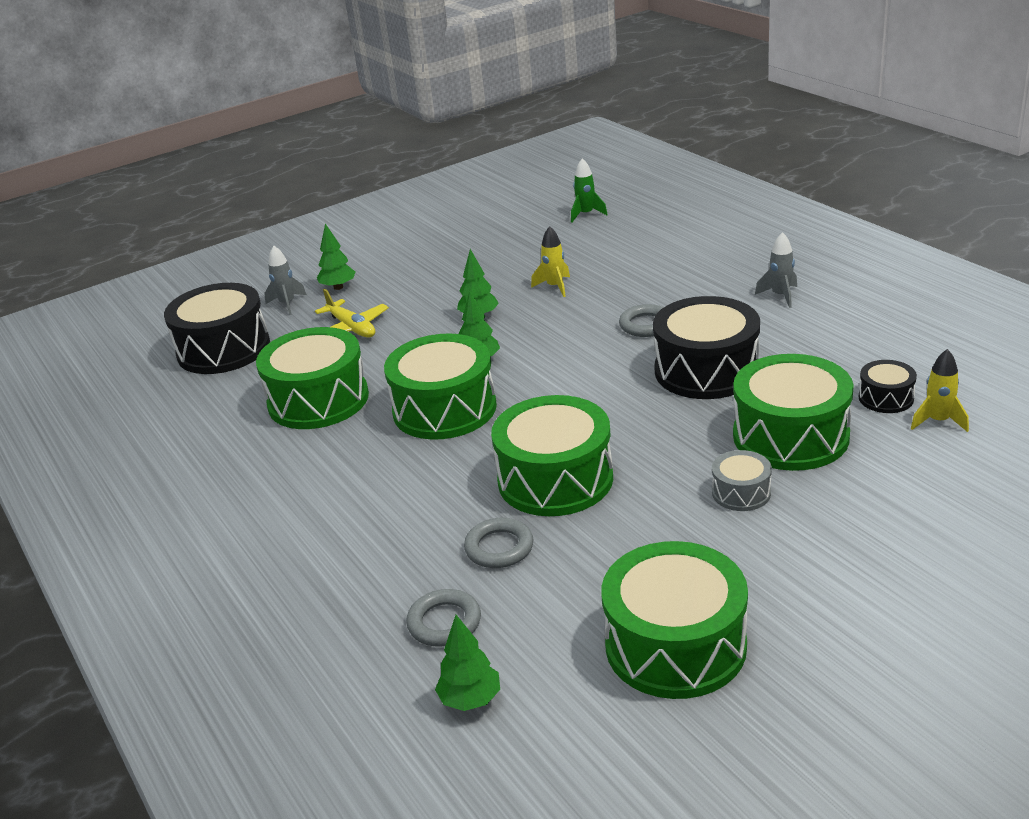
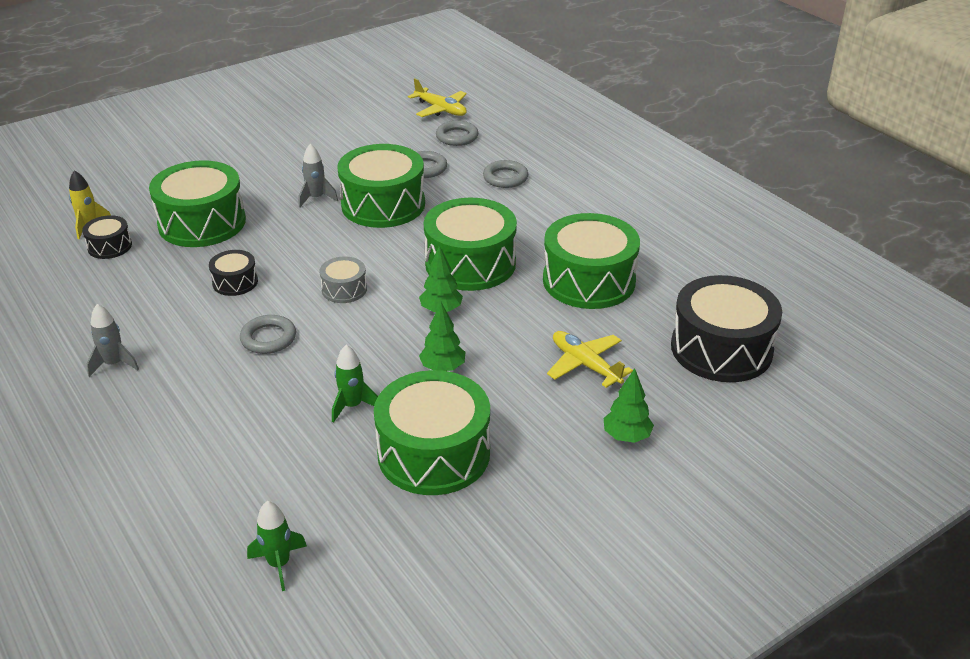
camera: 175 degrees right, 5 degrees up
(287, 304) = (681, 412): grey rocket -> grey rocket (316, 198)
(379, 536) = (505, 178): none -> grey ring
(470, 700) = (441, 109): green tree -> yellow plane
(555, 287) = (352, 406): yellow rocket -> green rocket
(675, 645) = (332, 124): green drum -> green drum (433, 453)
(706, 370) = (235, 282): black drum -> black drum, size x0.48
(741, 492) = (259, 189): grey drum -> grey drum (344, 289)

